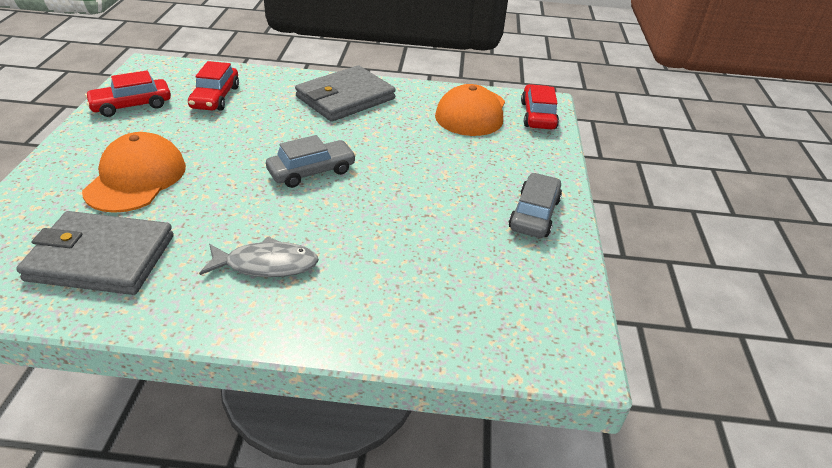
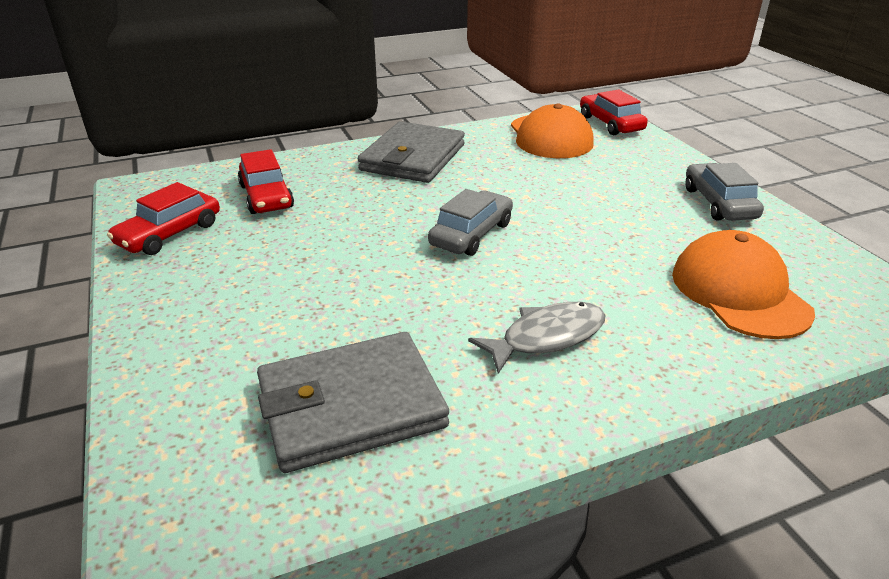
camera: 25 degrees left, 5 degrees down
(136, 178) = (280, 307): orange cap -> orange cap (739, 292)

